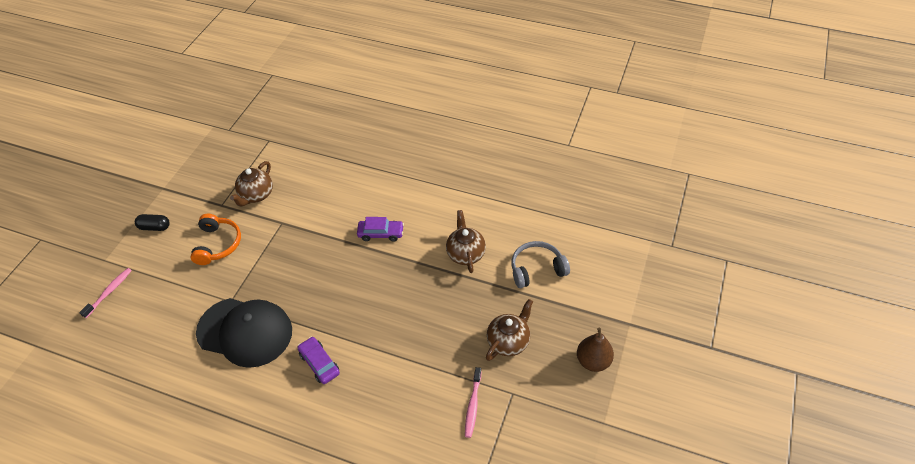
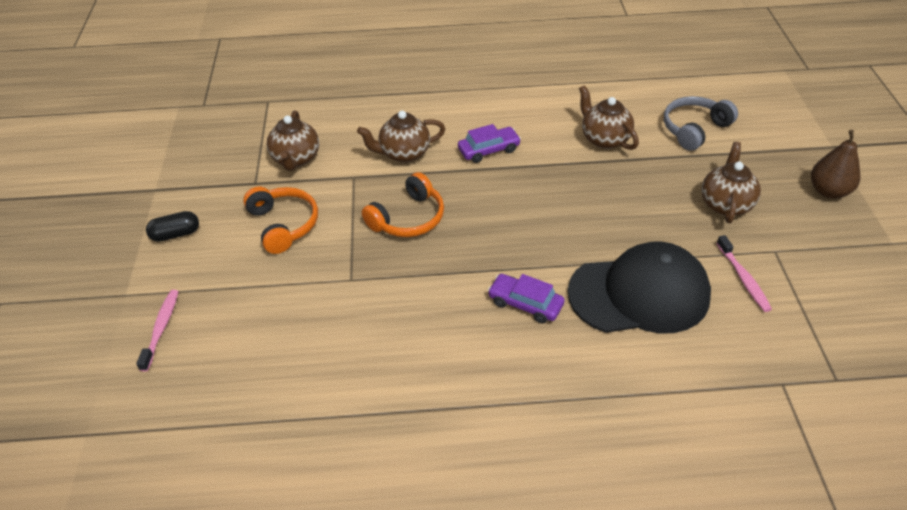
camera: 25 degrees left, 5 degrees down
(245, 332) = (398, 305): black cap -> black cap (639, 294)
(293, 269) = (408, 218): none -> orange headphones
(324, 216) = (404, 153): none -> brown teapot

